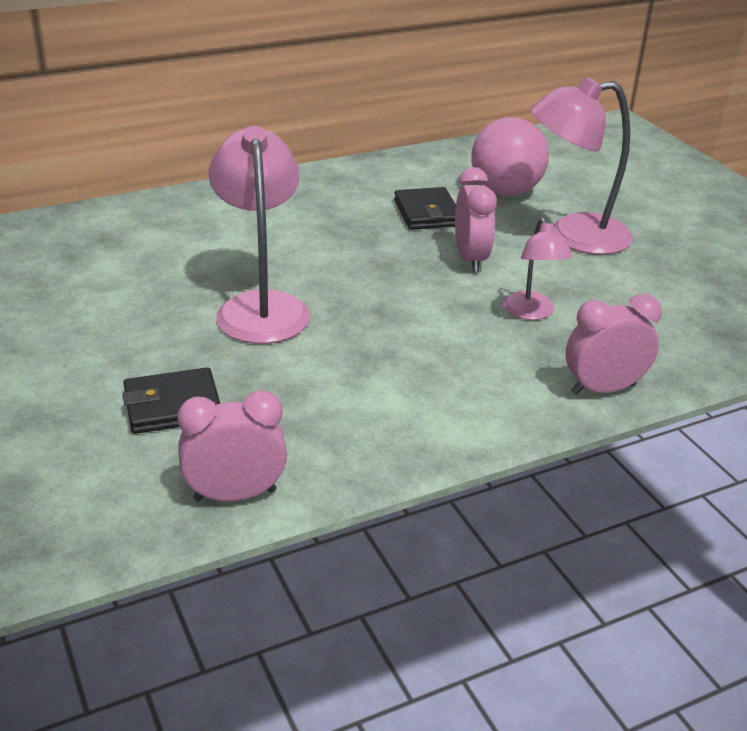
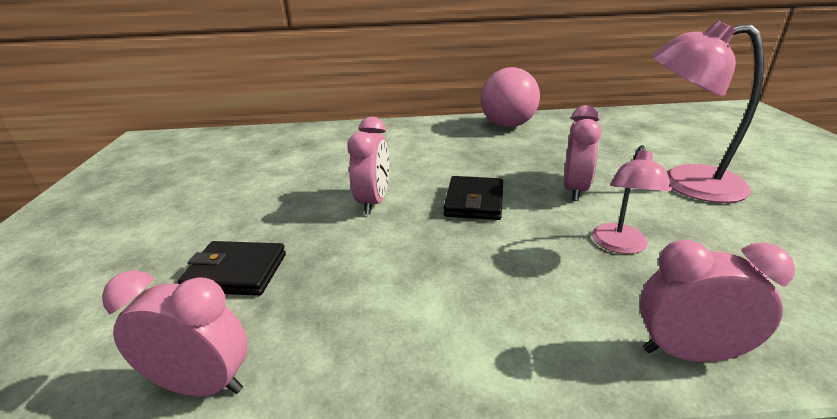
camera: 25 degrees right, 5 degrees down
(261, 306) = (373, 202): pink lamp -> pink clock
(427, 213) = (551, 152): black wallet -> black wallet (474, 202)
(505, 191) = (627, 143): pink ball -> pink ball (507, 125)

